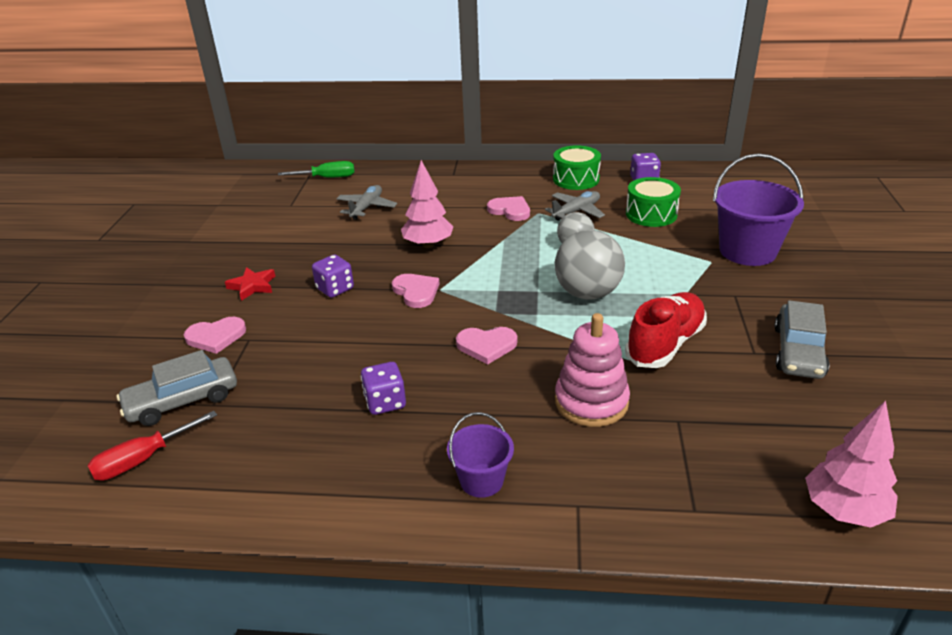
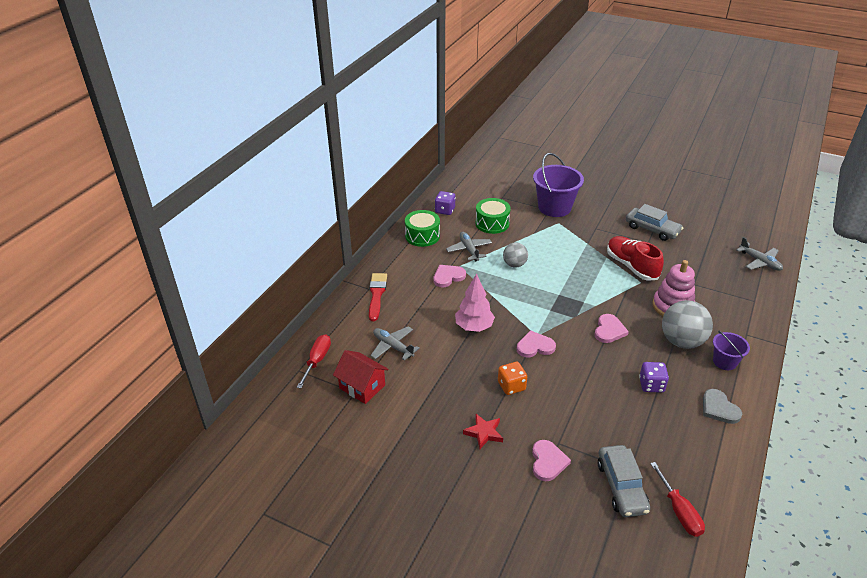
camera: 70 degrees left, 5 degrees up
(299, 206) = (362, 387): none -> red house
(327, 178) = (317, 360): green screwdriver -> red screwdriver
(335, 289) = (511, 386): purple dice -> orange dice
(360, 483) = (719, 408): none -> grey heart
(446, 180) = (377, 295): none -> red brush
(587, 293) = (570, 276): grey ball -> grey ball (681, 341)
(844, 510) = (759, 262): pink tree -> grey plane

